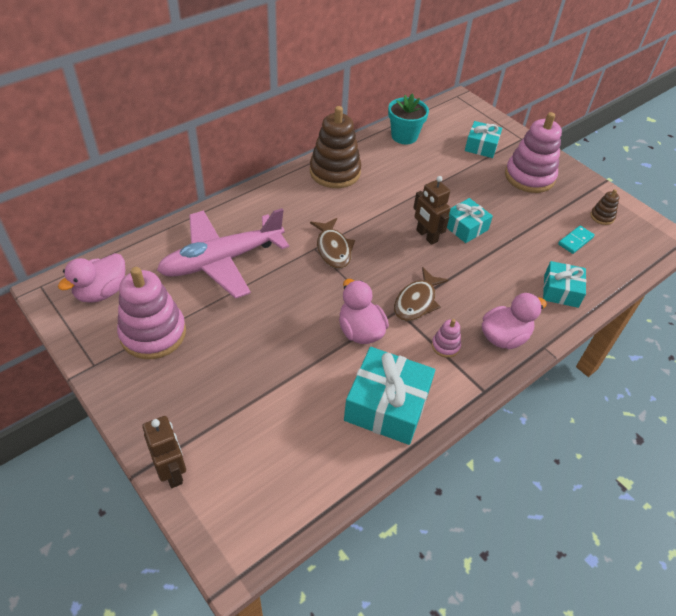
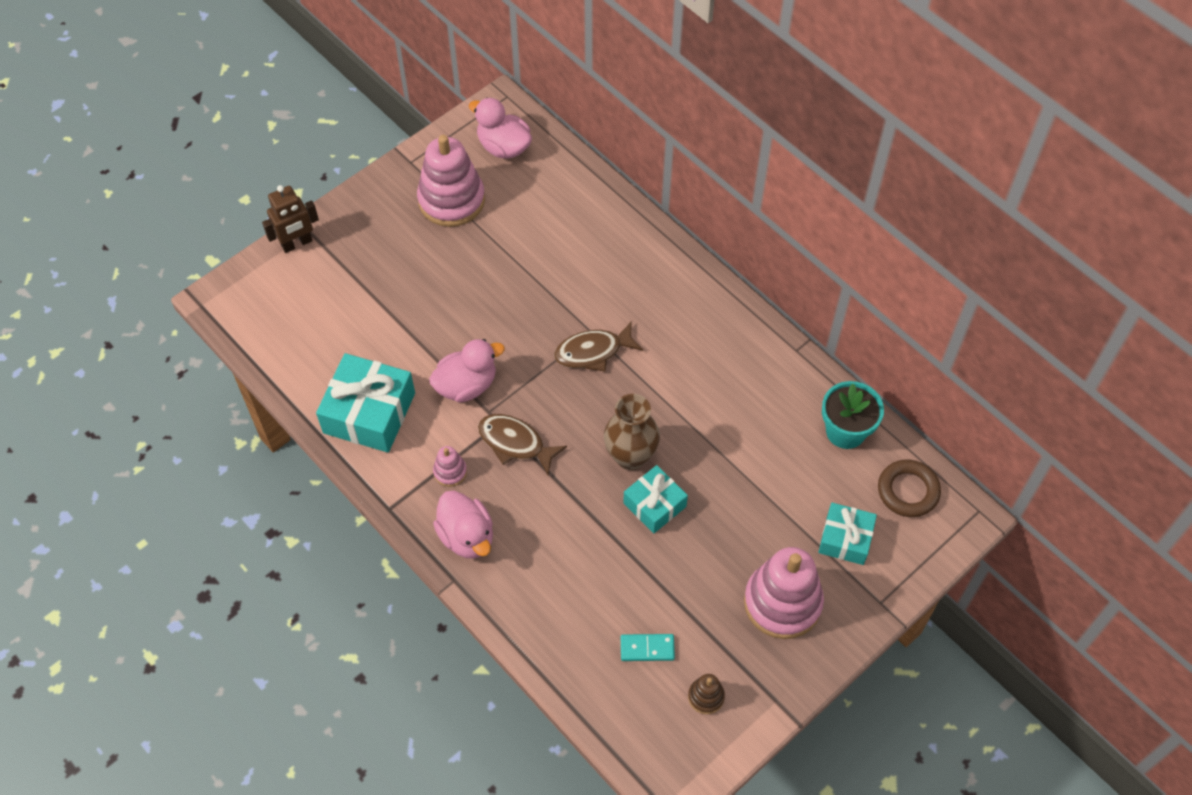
camera: 90 degrees right, 10 degrees up
(221, 260) = (560, 242): pink plane -> none
(335, 172) = (742, 345): brown stacking toy -> none
(426, 236) = (630, 456): brown robot -> brown vase
(446, 118) = (908, 491): none -> brown ring
(561, 291) = (548, 614): turquoise gift -> none
(575, 241) = (647, 648): turquoise domino -> turquoise domino turned 45 degrees counterclockwise

